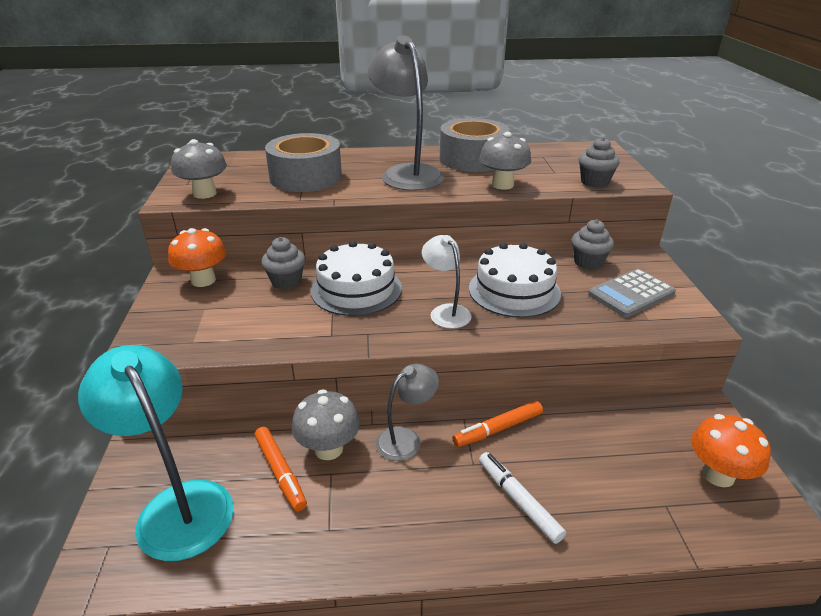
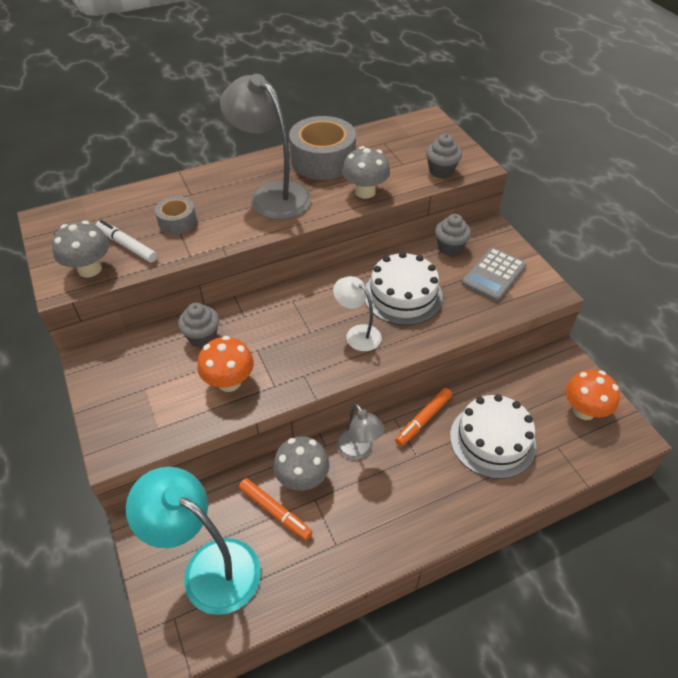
camera: 20 degrees left, 15 degrees up
(203, 280) = (122, 356): orange mushroom -> orange mushroom (229, 382)
(306, 177) = (177, 222): grey tape -> grey tape, size x0.53
(356, 289) = (270, 329): white cake -> white cake (492, 440)
(406, 439) = (358, 450): grey lamp -> grey lamp turned 120 degrees clockwise
(518, 500) = (460, 476): white marker -> white marker (127, 245)

